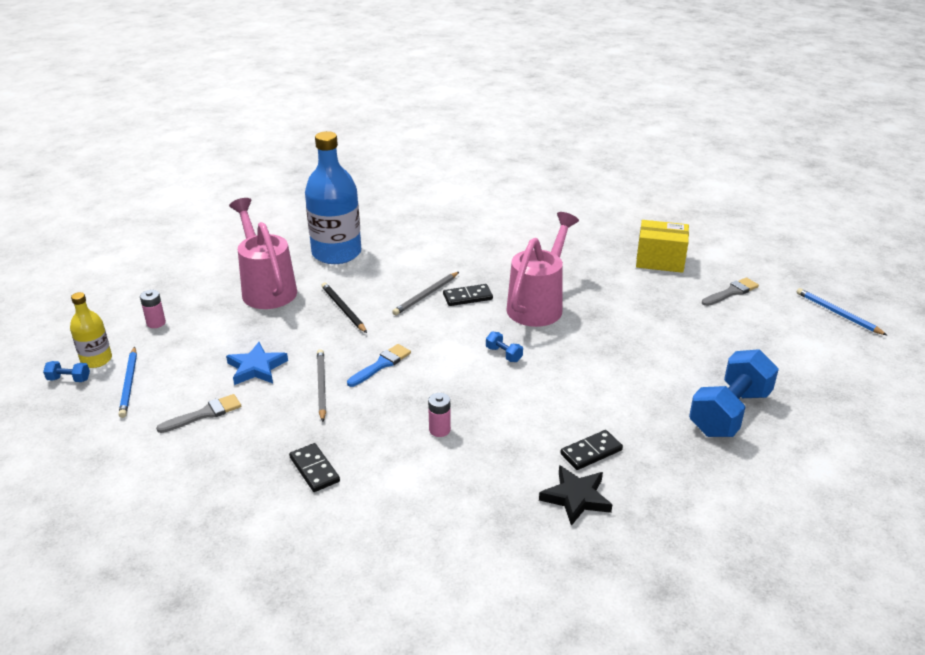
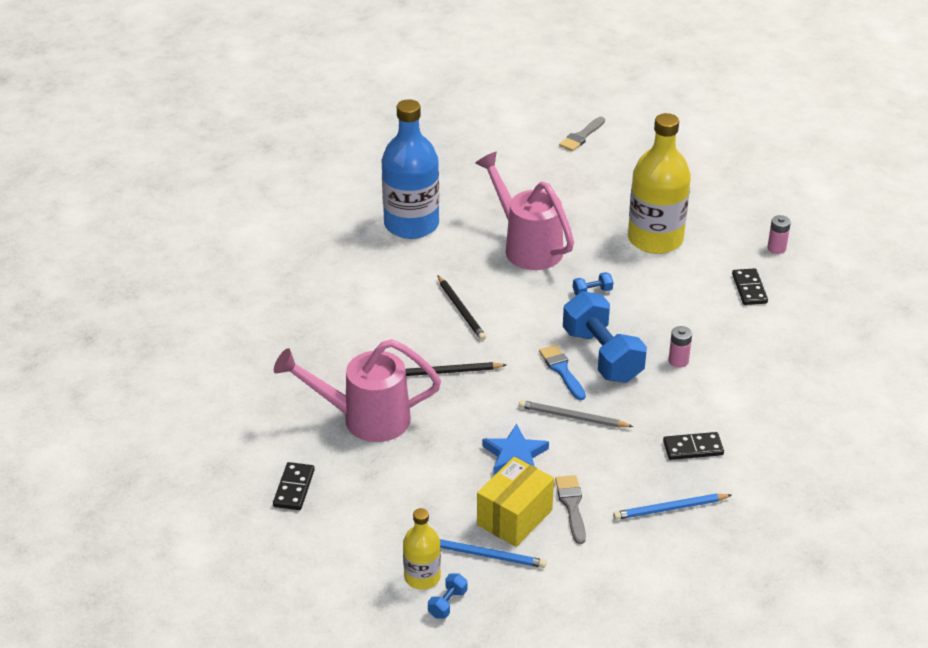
camera: 65 degrees left, 5 degrees up
(156, 323) = (377, 518): pink battery -> pink battery (776, 248)
(336, 253) = (328, 350): blue bottle -> blue bottle (411, 224)
(426, 295) = (461, 310): grey pencil -> black pencil
(467, 297) = (483, 284): black domino -> black domino (294, 488)
(576, 497) = (797, 314): black star -> none
(616, 371) = (655, 239): none -> yellow bottle
(660, 261) = (504, 152): yellow box -> yellow box (514, 517)
(729, 412) = (739, 204): blue dumbbell -> blue dumbbell (602, 355)
(731, 292) = (581, 136): grey brush -> grey brush turned 135 degrees counterclockwise
(837, 313) = (647, 100): blue pencil -> blue pencil (670, 509)

